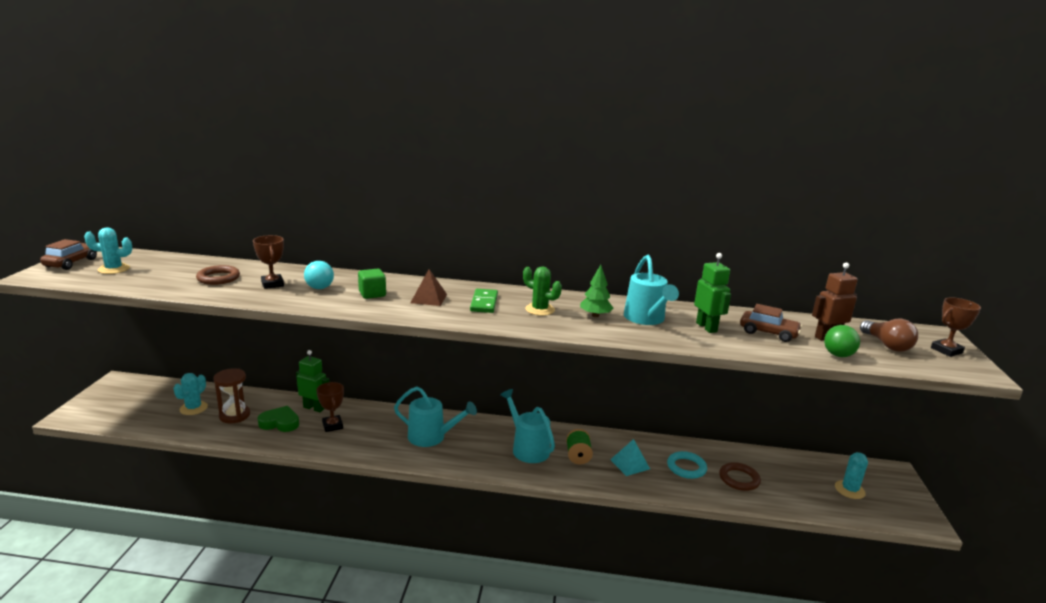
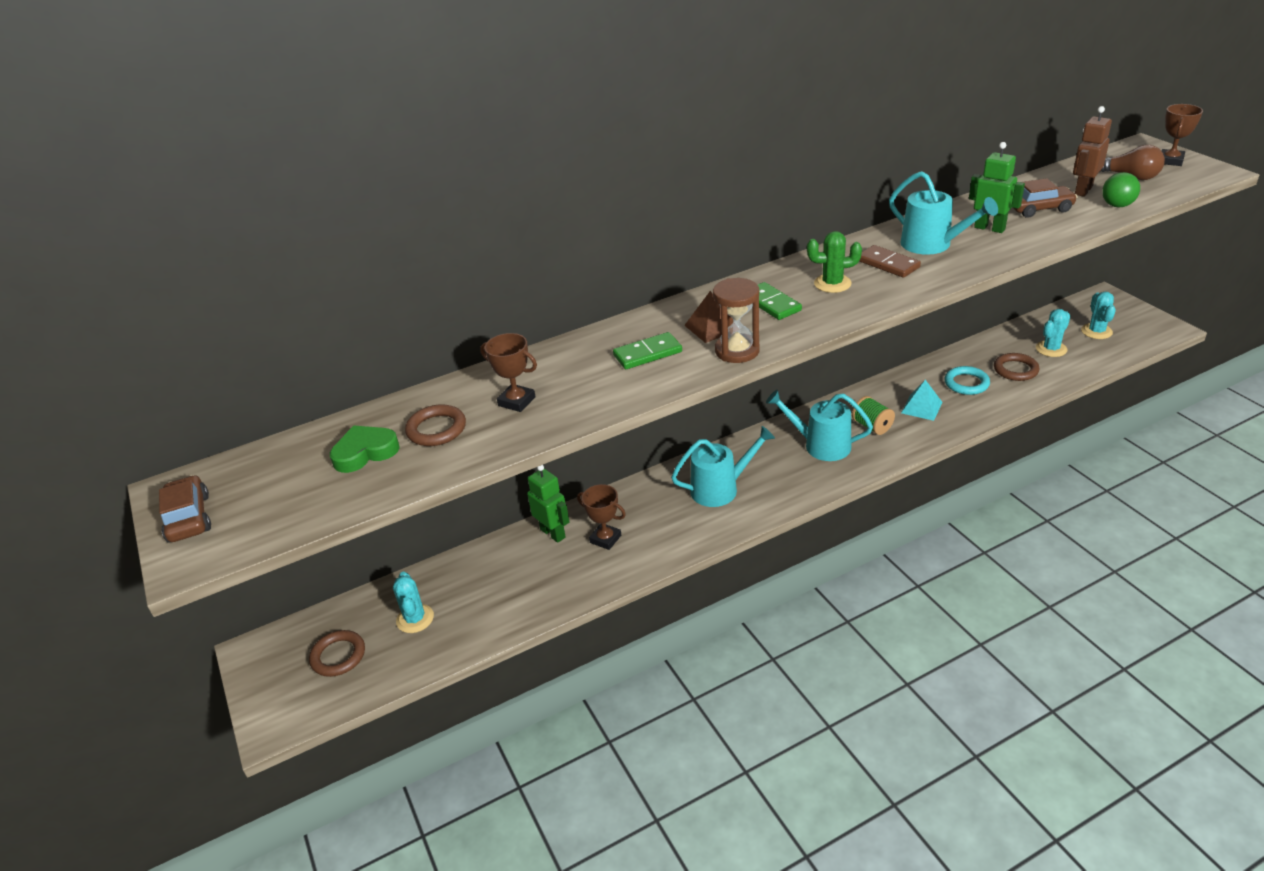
camera: 30 degrees left, 15 degrees up
(114, 269) = (272, 493): turquoise cactus -> turquoise cactus (1051, 349)
(140, 404) = (338, 656): none -> brown ring
(234, 415) = (479, 596): brown hourglass -> brown hourglass (737, 351)
(280, 423) = (544, 571): green heart -> green heart (365, 452)
(314, 408) = (553, 533): green robot -> green robot turned 60 degrees clockwise
(319, 288) = (578, 377): turquoise ball -> none
(372, 294) = (647, 353): green cube -> green domino
(595, 315) = (888, 264): green tree -> brown domino

